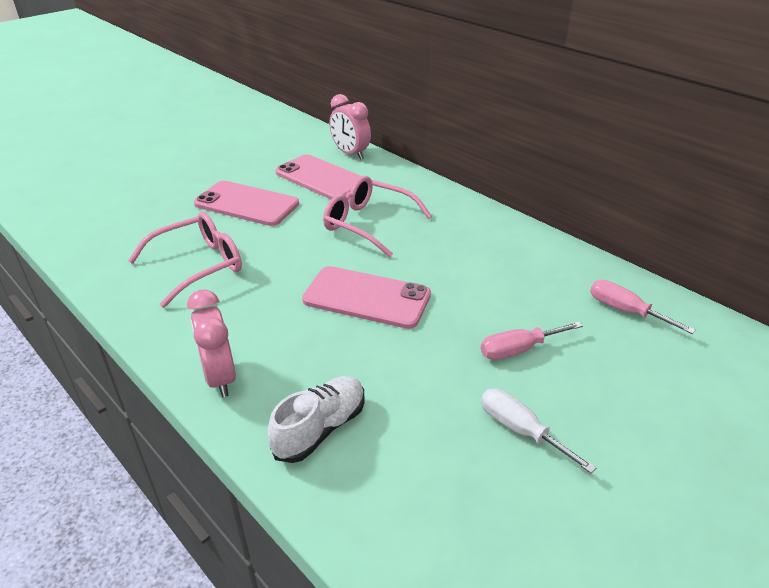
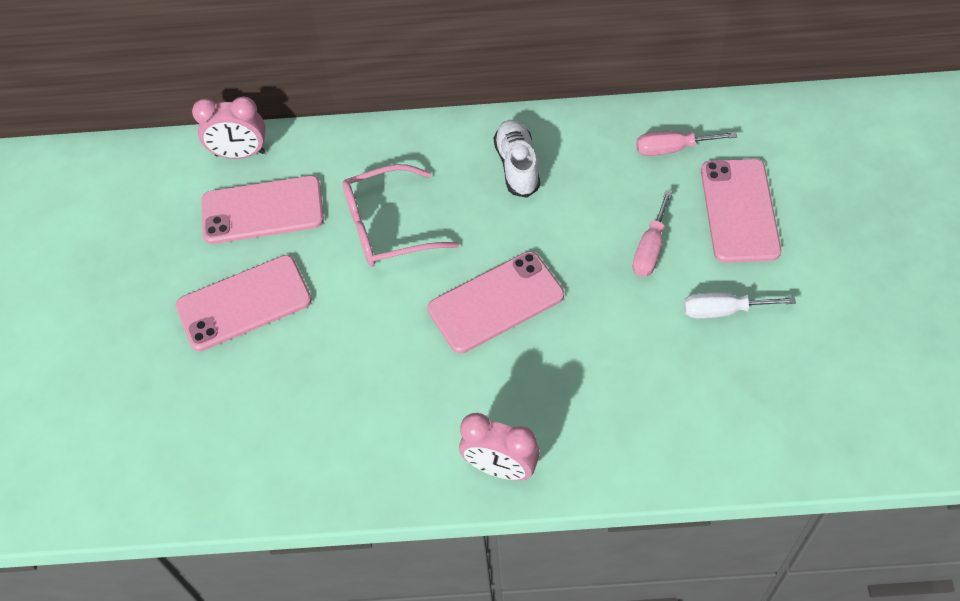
camera: 45 degrees left, 20 degrees up
(198, 265) = (318, 403): pink glasses -> none
(320, 428) = (617, 431): white shoe -> white shoe (517, 166)
(632, 382) = (739, 210): none -> pink phone

